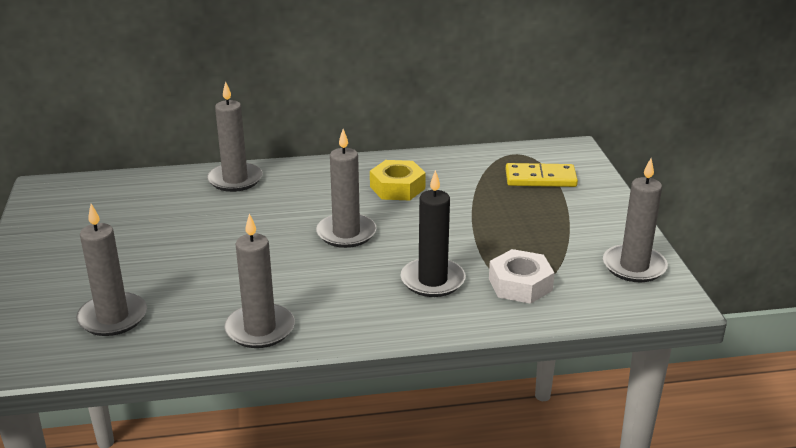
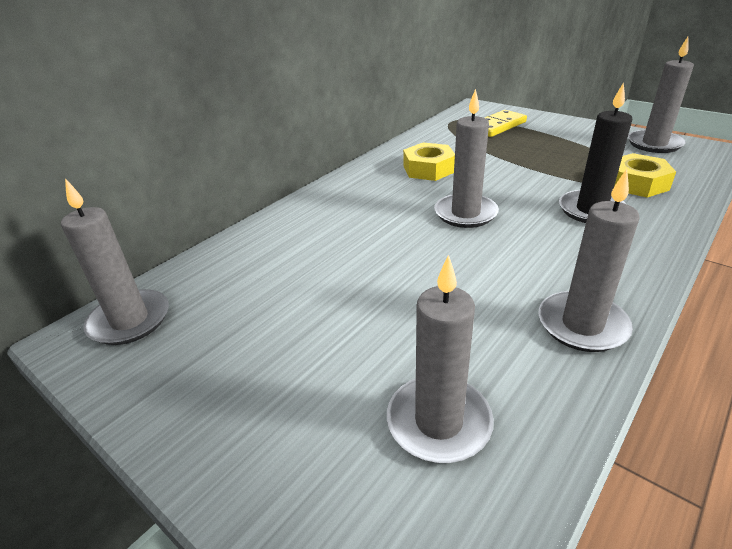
camera: 40 degrees left, 5 degrees up
(235, 180) = (290, 223): grey candle -> grey candle (130, 320)
(520, 284) = (636, 183): white nut -> yellow nut

